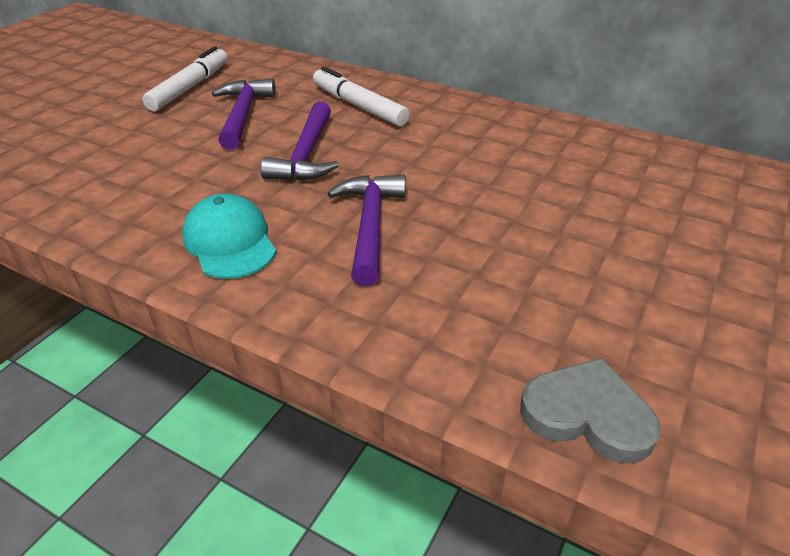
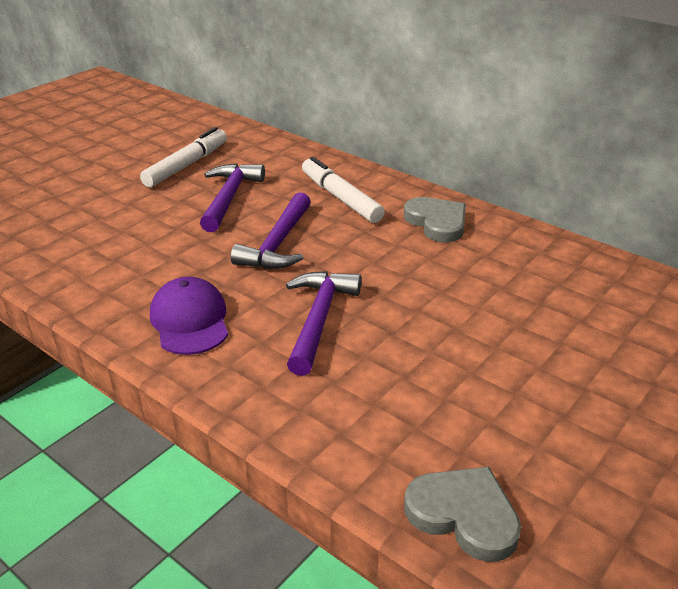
camera: 10 degrees right, 5 degrees down
(230, 242) = (190, 320): turquoise cap -> purple cap
(462, 121) = (437, 222): none -> grey heart

